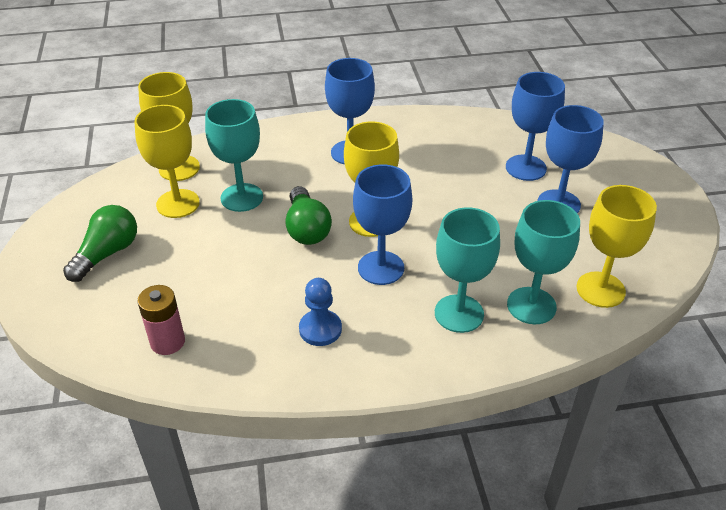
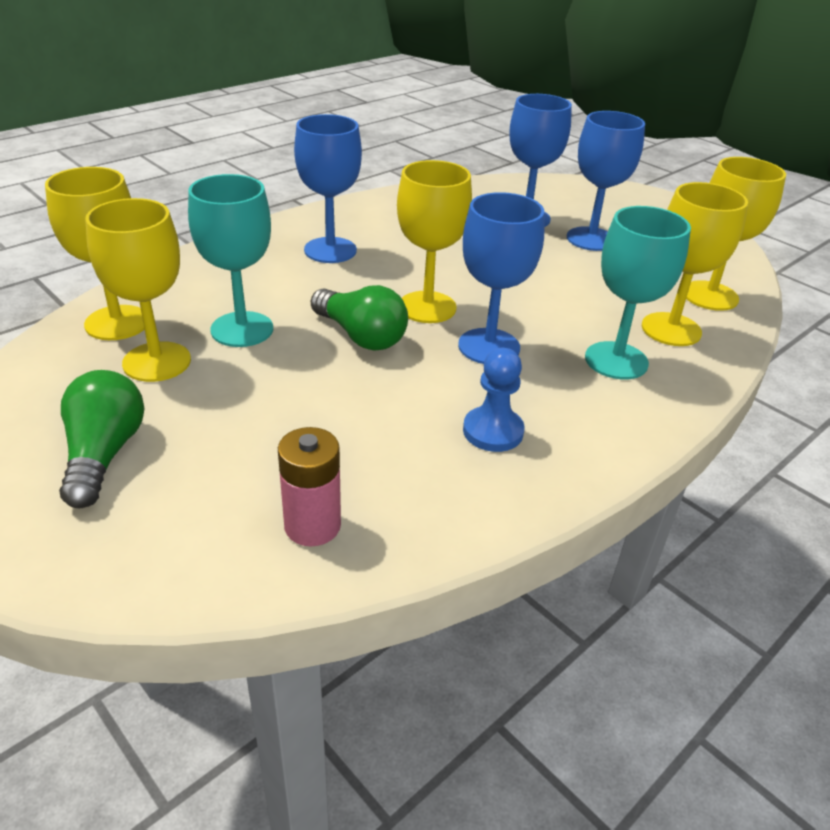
camera: 35 degrees left, 5 degrees down
(531, 305) = (671, 329): turquoise goblet -> yellow goblet

